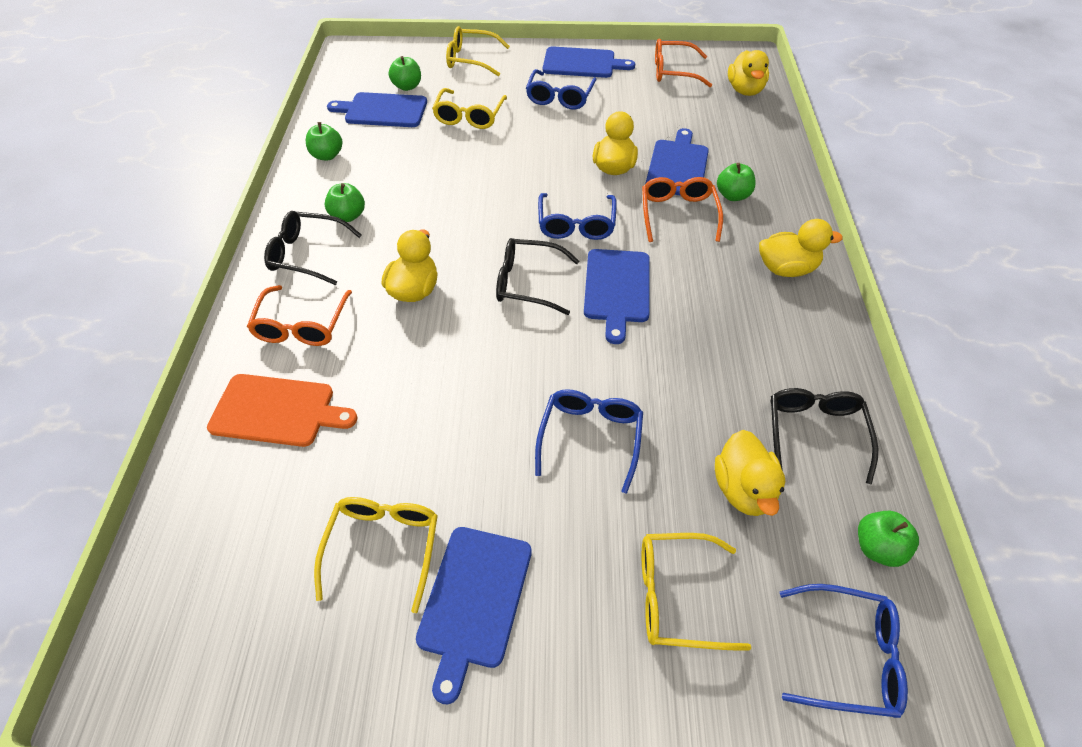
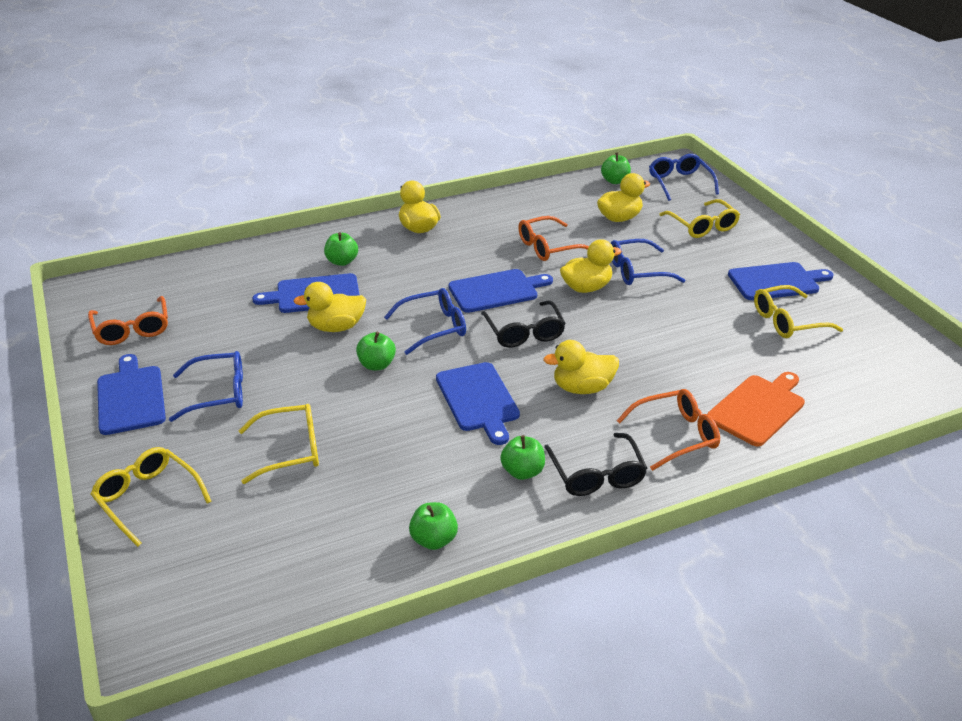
camera: 115 degrees left, 15 degrees down
(277, 410) = (758, 408): orange cutting board -> orange cutting board turned 60 degrees clockwise
(382, 110) = (312, 532): blue cutting board -> blue cutting board (478, 399)
(407, 86) = (242, 533): green apple -> green apple (377, 365)
(470, 59) = (147, 498): yellow glasses -> yellow glasses turned 150 degrees clockwise
(678, 213) = (383, 282): orange glasses -> orange glasses (547, 247)
(745, 90) = (159, 281): yellow duck -> yellow duck (586, 288)
(814, 433) = (558, 203): black glasses -> none

